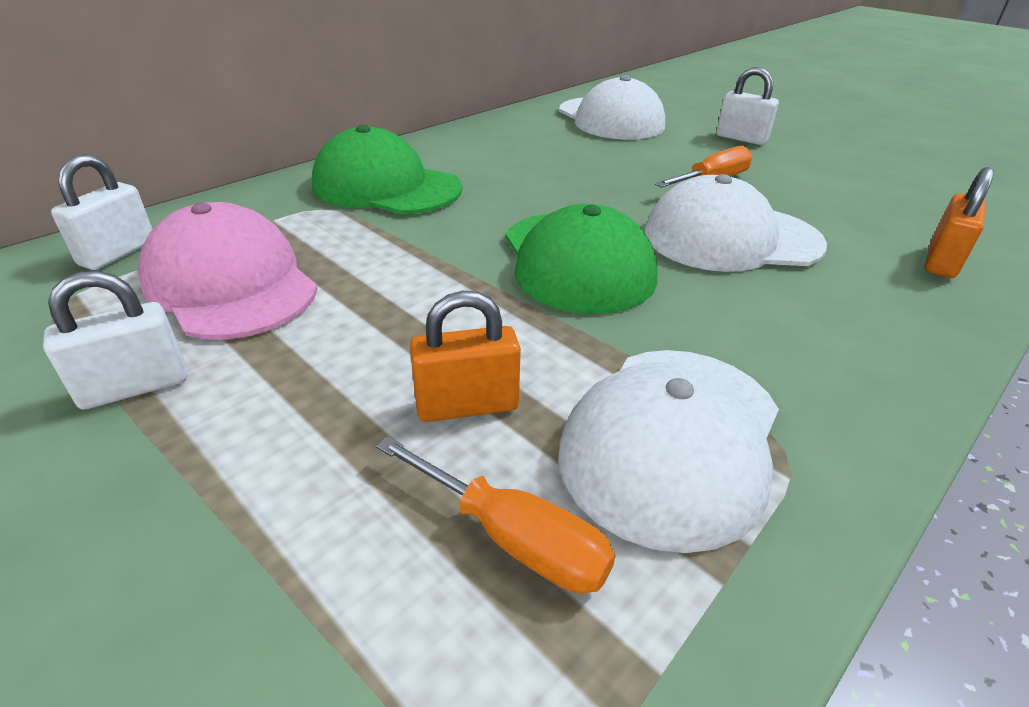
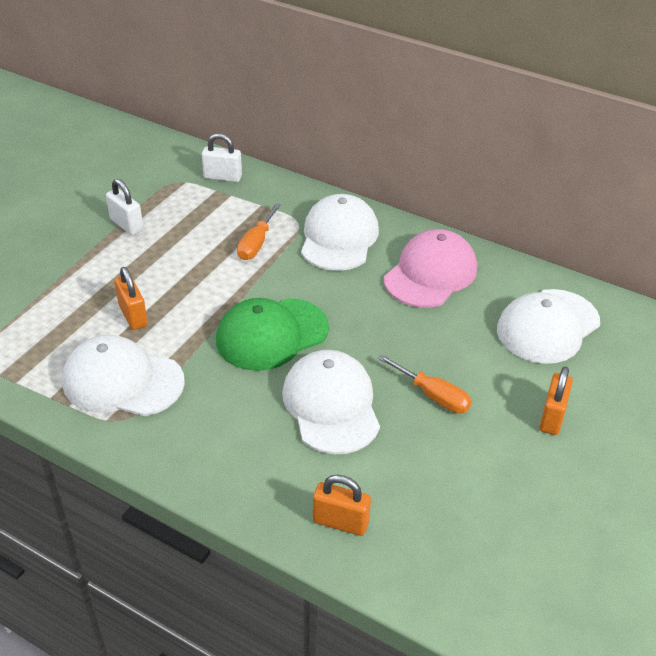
camera: 75 degrees right, 5 degrees up
(230, 283) = (207, 220): pink cap -> pink cap (430, 274)
(386, 187) = (339, 238): green cap -> white cap
(513, 538) = (64, 341): orange screwdriver -> orange screwdriver (256, 244)
(741, 138) = (552, 417): white padlock -> orange padlock

